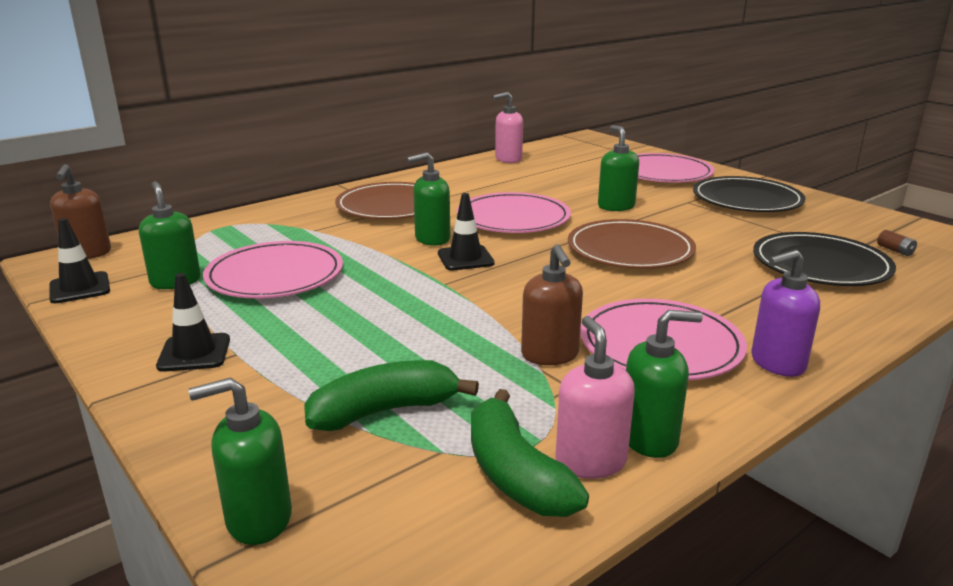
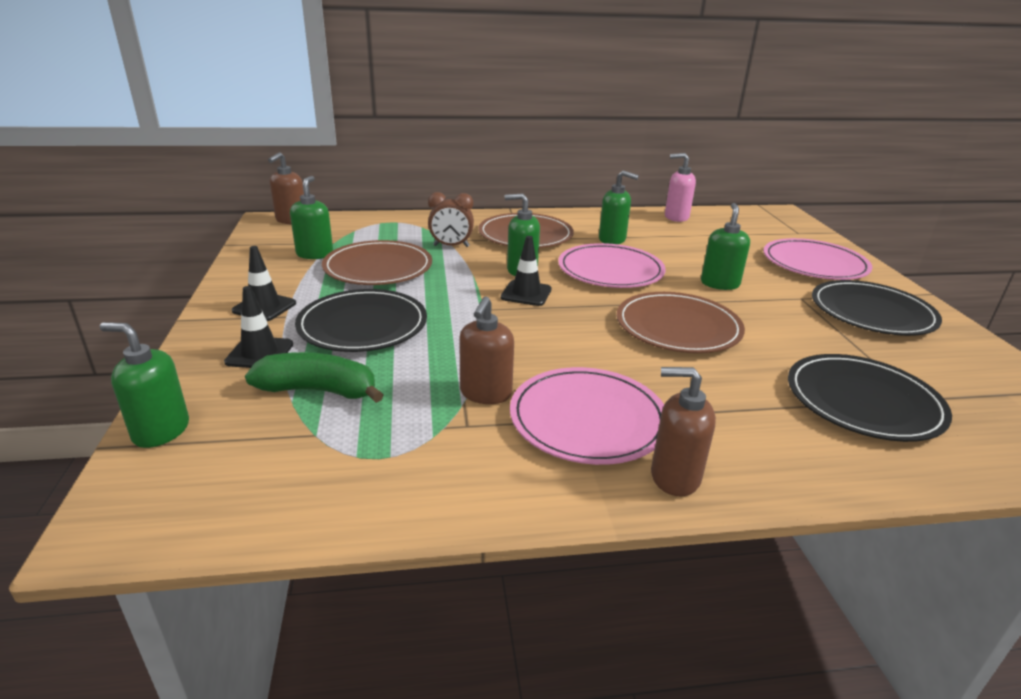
camera: 30 degrees right, 5 degrees up
(80, 288) = (259, 243): black traffic cone -> black traffic cone (259, 353)
(275, 275) = (378, 267): pink plate -> brown plate
(327, 234) = (451, 246): none -> brown clock
(340, 335) = (362, 325): none -> black plate
(515, 474) = (338, 473): green banana -> none
(590, 461) = (401, 488): pink soap dispenser -> none
(649, 438) = (470, 491): green soap dispenser -> green soap dispenser (612, 239)
(777, 363) = (674, 477): purple soap dispenser -> brown soap dispenser
(895, 250) = (983, 415): brown battery -> none

